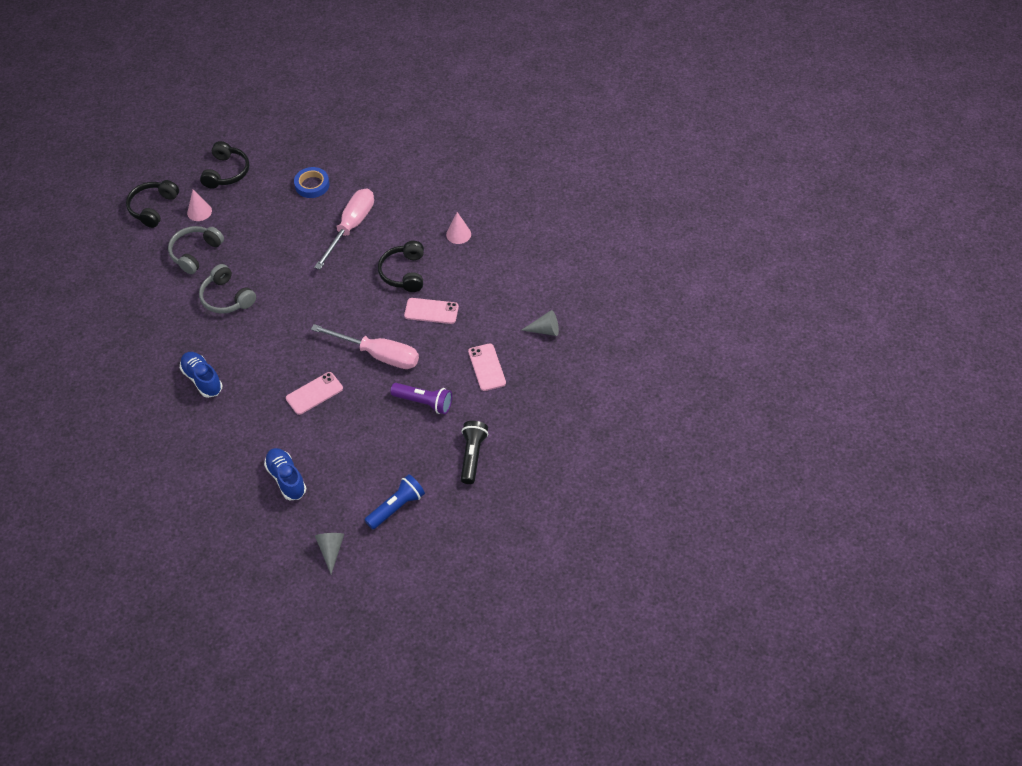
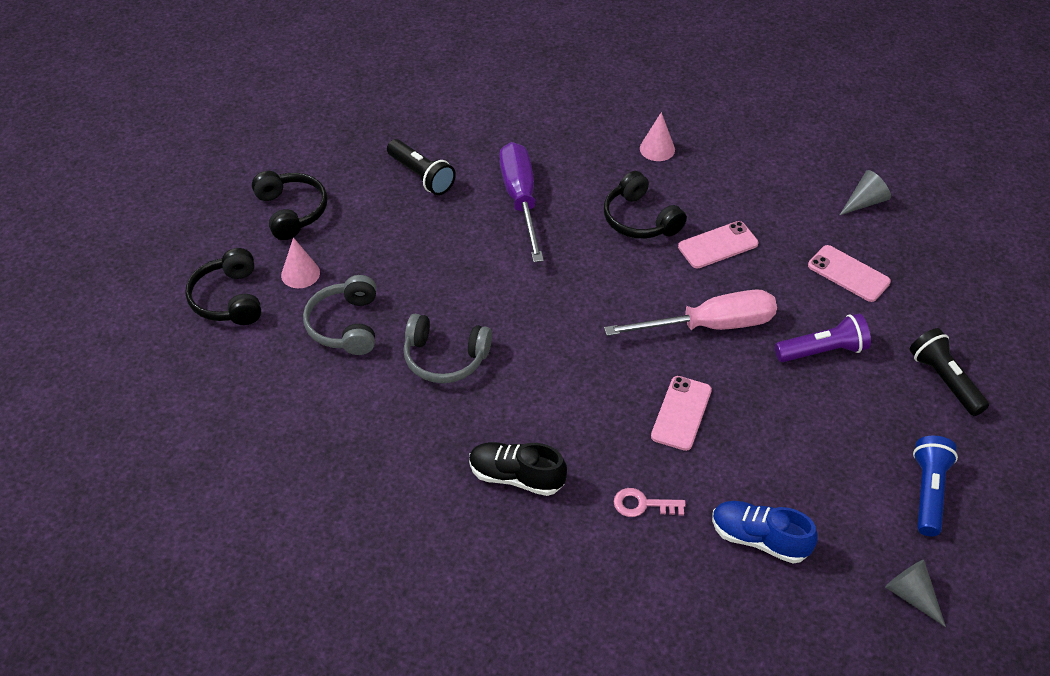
camera: 35 degrees left, 5 degrees down
(202, 379) = (516, 477): blue shoe -> black shoe
(248, 428) = (642, 504): none -> pink key
(312, 185) = (421, 176): blue tape -> black flashlight
(351, 227) = (521, 200): pink screwdriver -> purple screwdriver

